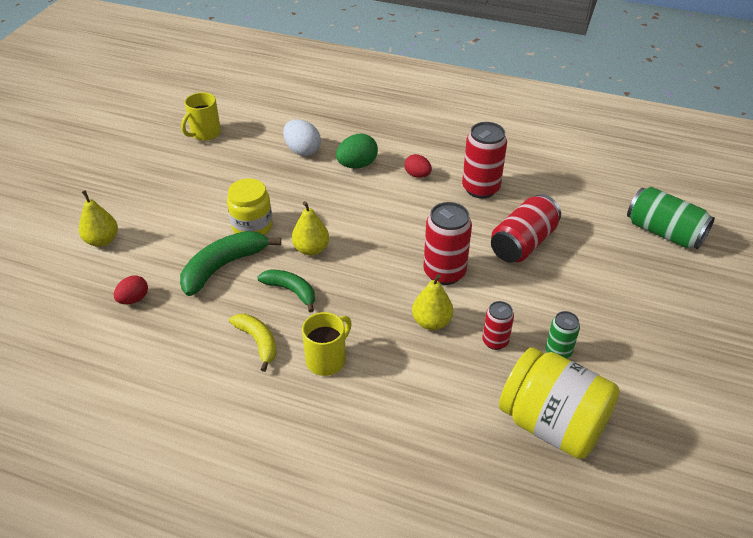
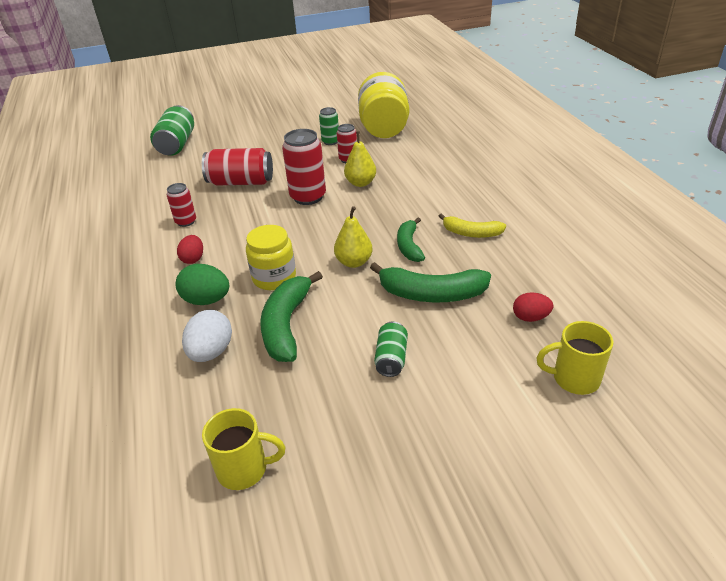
camera: 125 degrees left, 5 degrees down
(102, 240) = (510, 400): yellow pear -> none
(198, 214) = (391, 358): none -> green can
(252, 226) = (366, 310): yellow jar -> yellow jar (274, 278)
(258, 342) = (471, 233): yellow banana -> yellow banana turned 90 degrees counterclockwise
(286, 187) = (287, 325): none -> green banana
(327, 359) = (443, 201): yellow mug -> yellow mug (573, 379)
(480, 188) = (186, 221): red can -> red can, size x0.57

